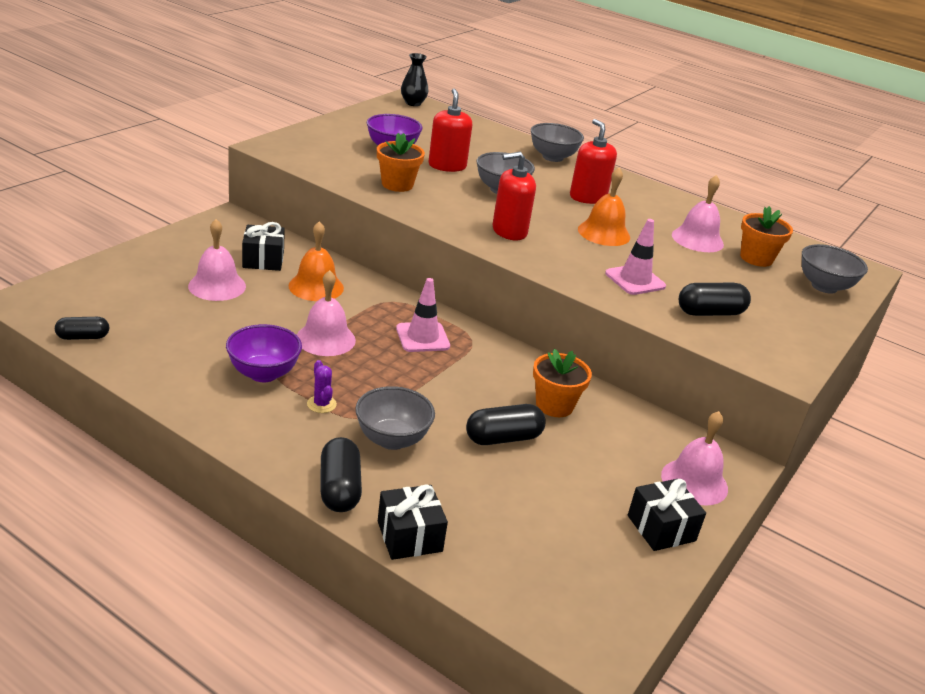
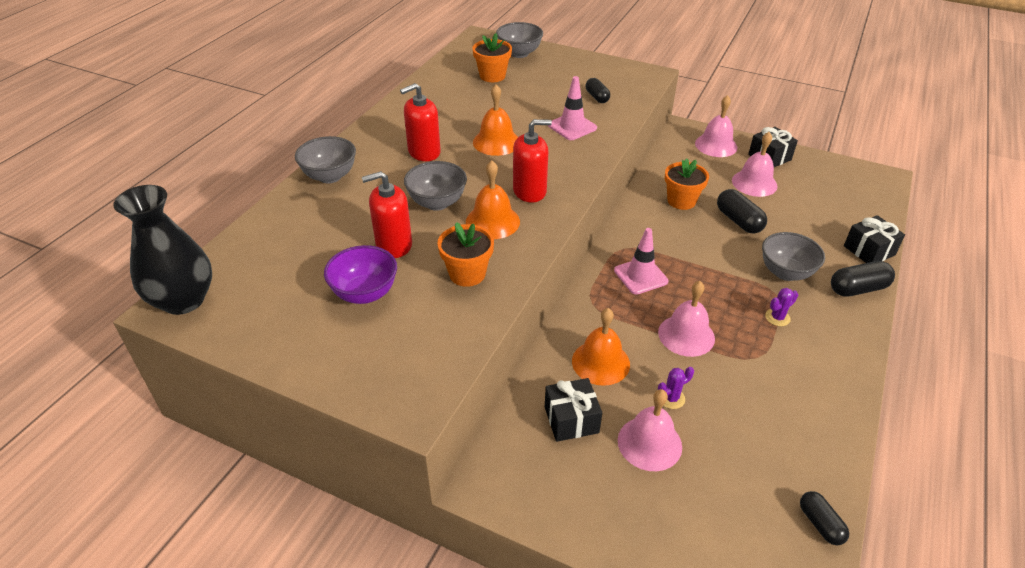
camera: 95 degrees left, 10 degrees up
(255, 308) = (671, 398): none -> purple cactus
(263, 373) = (767, 363): purple bowl -> none
(413, 103) = (183, 300): black vase -> black vase, size x1.81
(465, 206) = (492, 221): none -> orange bell
(509, 231) = (529, 191): red soap dispenser -> red soap dispenser turned 75 degrees counterclockwise
(697, 239) = (476, 99): pink bell -> pink bell (754, 183)
(710, 312) = (597, 97): black capsule -> black capsule, size x0.65

